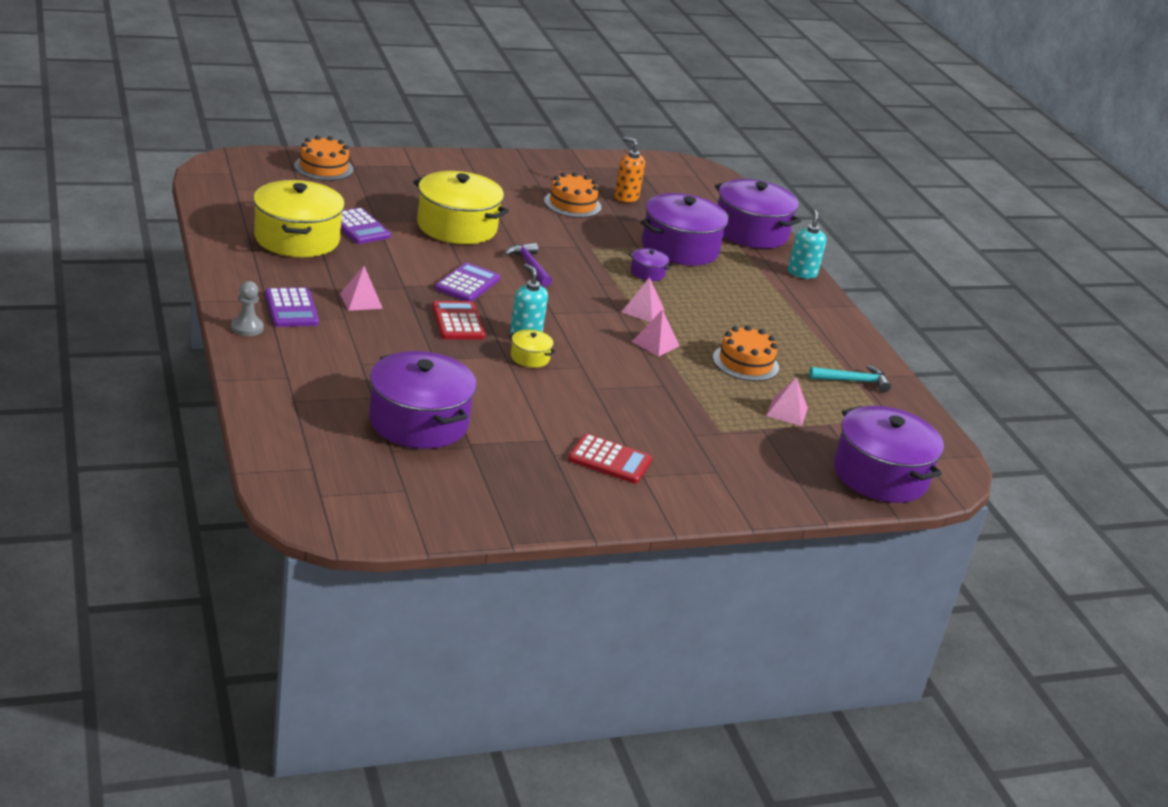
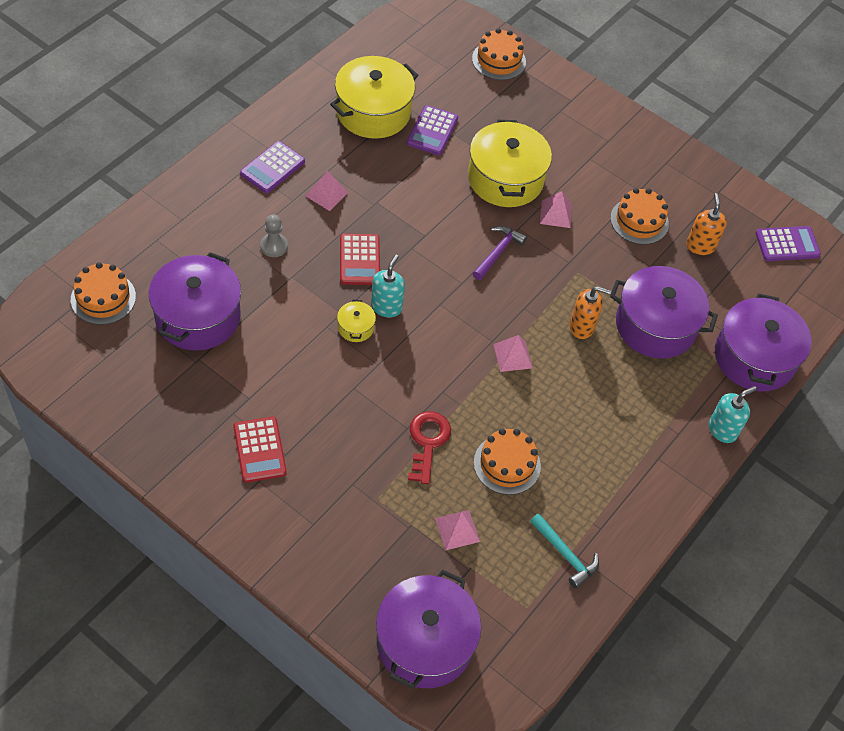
camera: 55 degrees right, 25 degrees up
(247, 328) = (222, 163): grey pawn -> grey pawn (274, 246)
(328, 459) = (103, 298): none -> orange cake
(458, 322) = (359, 260): red calculator -> red calculator turned 135 degrees clockwise
(467, 284) = (423, 234): purple calculator -> purple calculator (787, 244)
(647, 273) = (582, 327): purple pot -> orange soap dispenser
(655, 343) = (467, 390): pink pyramid -> pink pyramid (556, 214)
(687, 383) = (427, 442): none -> red key

